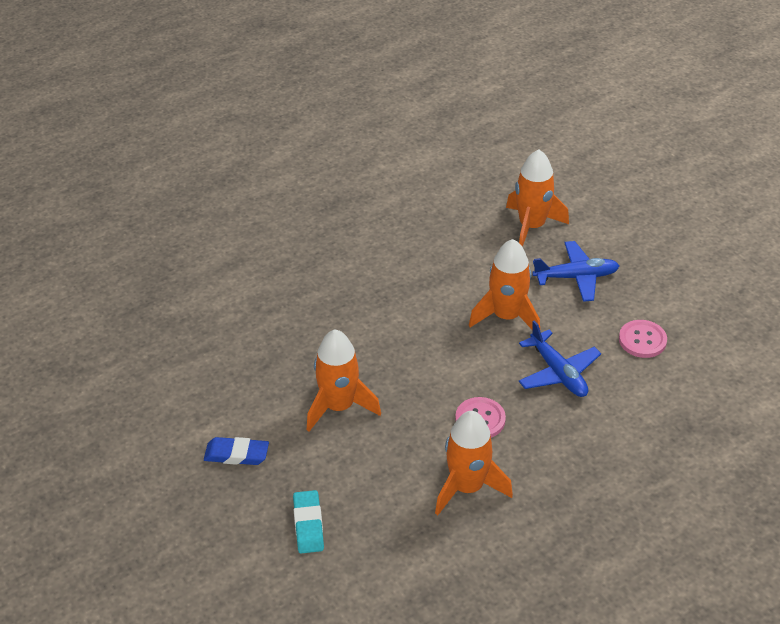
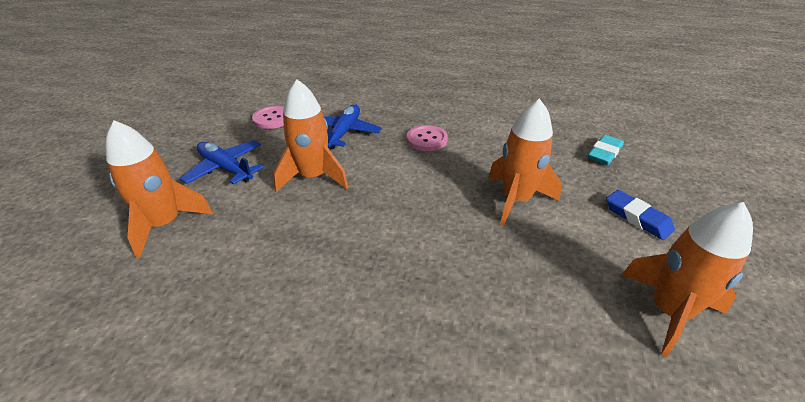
camera: 135 degrees left, 5 degrees down
(467, 487) = (480, 120): orange rocket -> orange rocket (669, 311)

